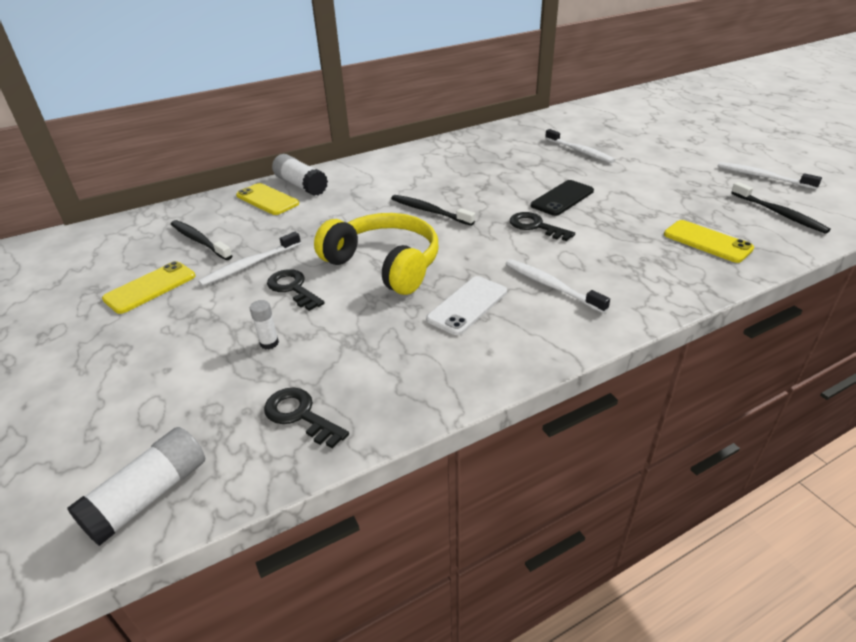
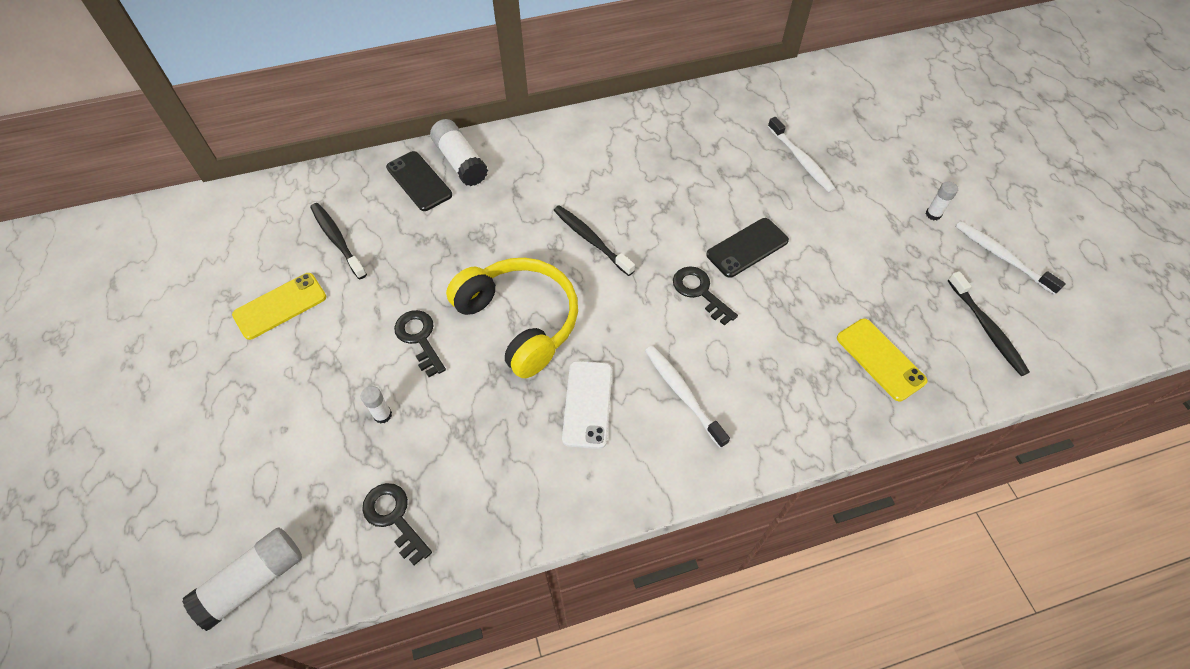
camera: 10 degrees right, 20 degrees up
(249, 265) = (382, 291): white toothbrush -> none
(267, 199) = (419, 181): yellow phone -> black phone
(467, 305) = (587, 404): white phone -> white phone turned 45 degrees counterclockwise
(696, 164) = (933, 214): none -> white glue stick

